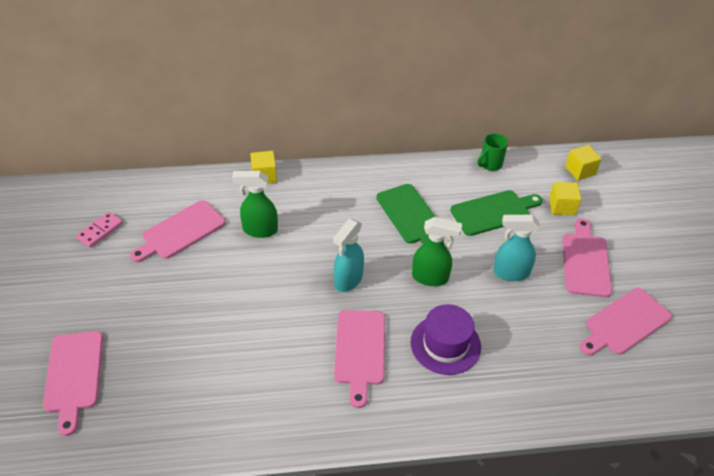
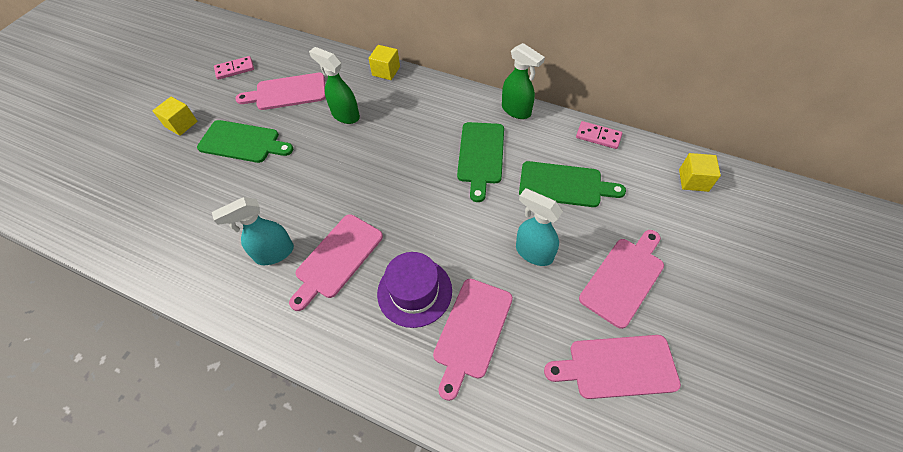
camera: 35 degrees right, 10 degrees up
(74, 375) = (128, 172): pink cutting board -> pink cutting board (472, 331)
(176, 295) = (242, 142): none -> green cutting board
(348, 280) = (379, 190): turquoise spray bottle -> turquoise spray bottle (274, 253)
(430, 277) = (452, 221): green spray bottle -> green spray bottle (516, 110)
(490, 164) = (598, 136): green mug -> pink domino
(562, 206) = (642, 209): yellow cube -> yellow cube (181, 124)

